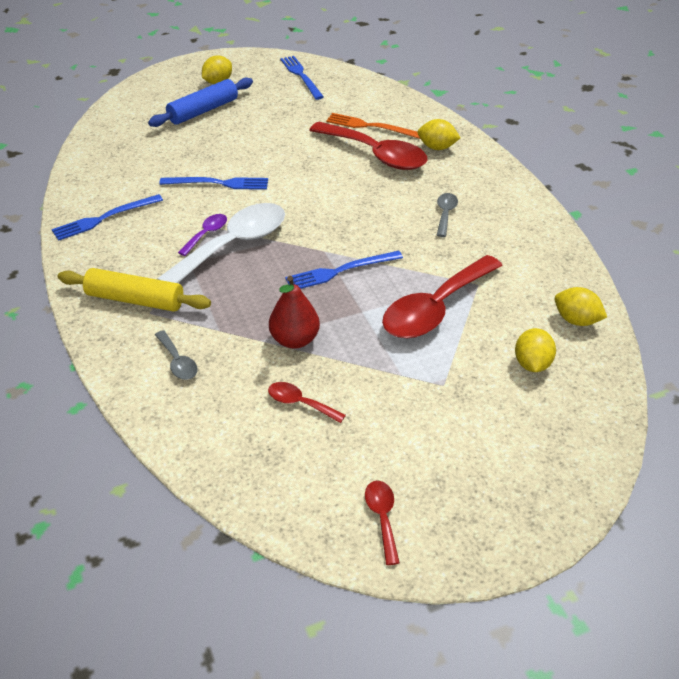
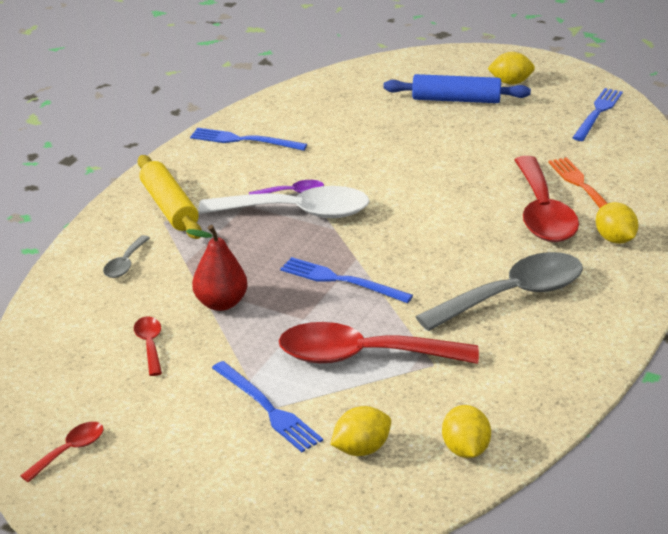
camera: 50 degrees right, 10 degrees down
(218, 183) = (367, 162): blue fork -> blue fork (267, 408)
(445, 214) = (513, 295): grey spoon -> grey spoon, size x2.21

